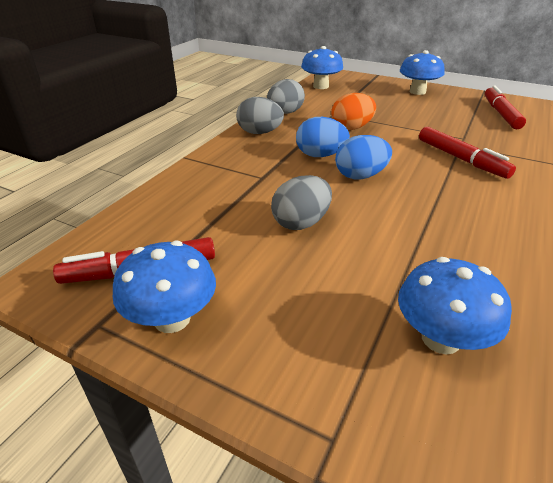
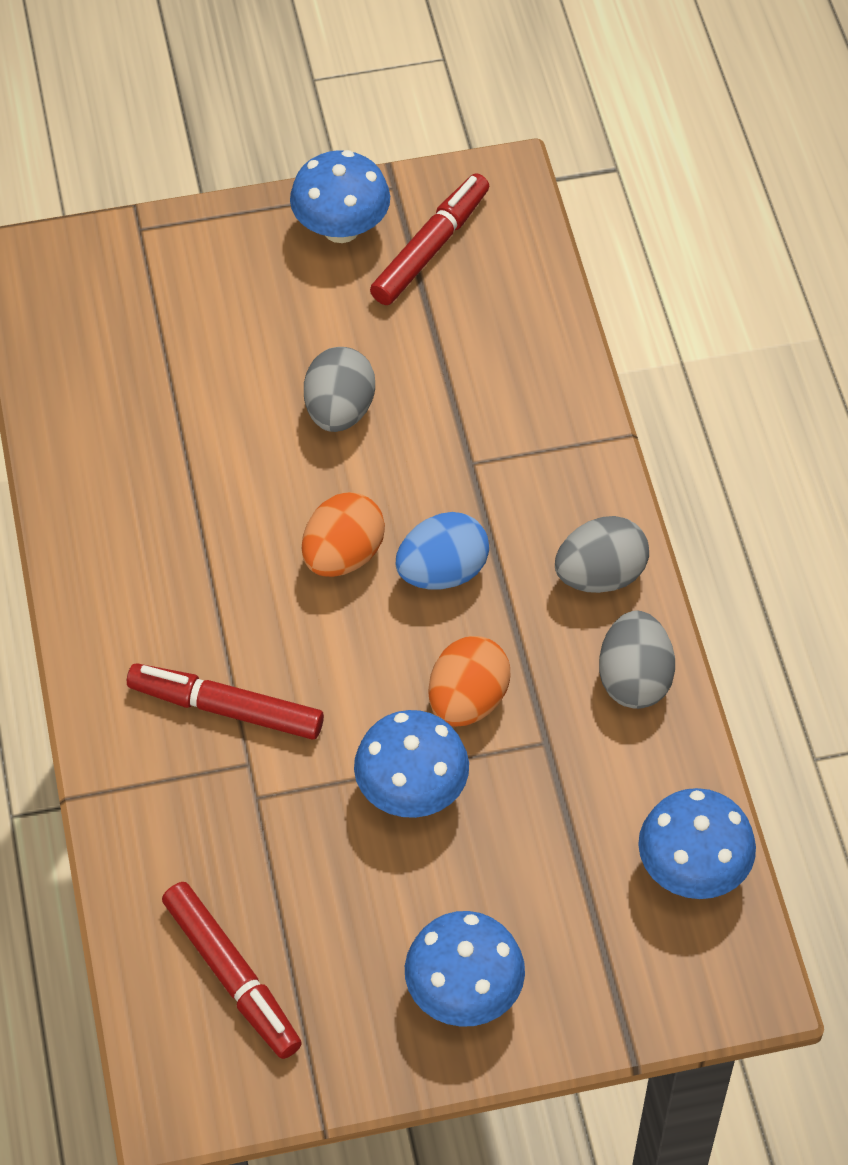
camera: 140 degrees right, 20 degrees up
(360, 176) = (343, 555): blue egg -> orange egg
(440, 338) = (105, 352): blue mushroom -> blue mushroom (411, 791)

